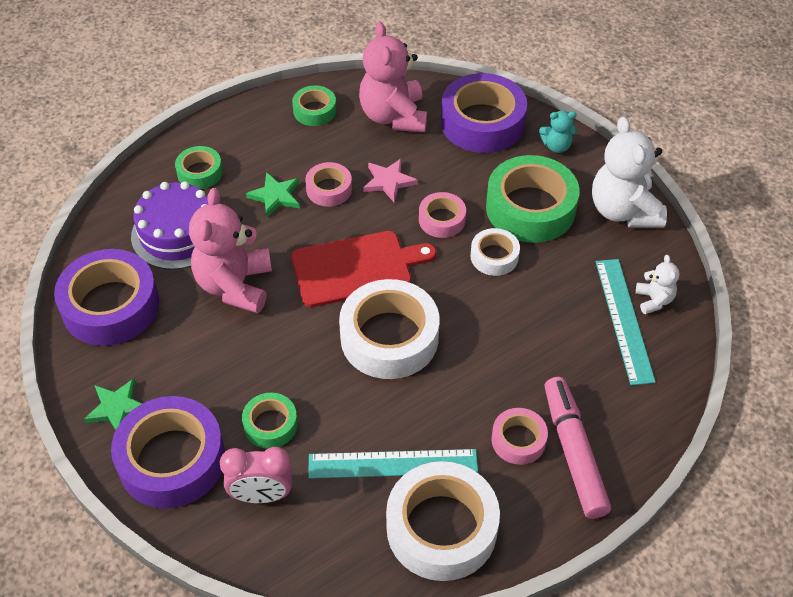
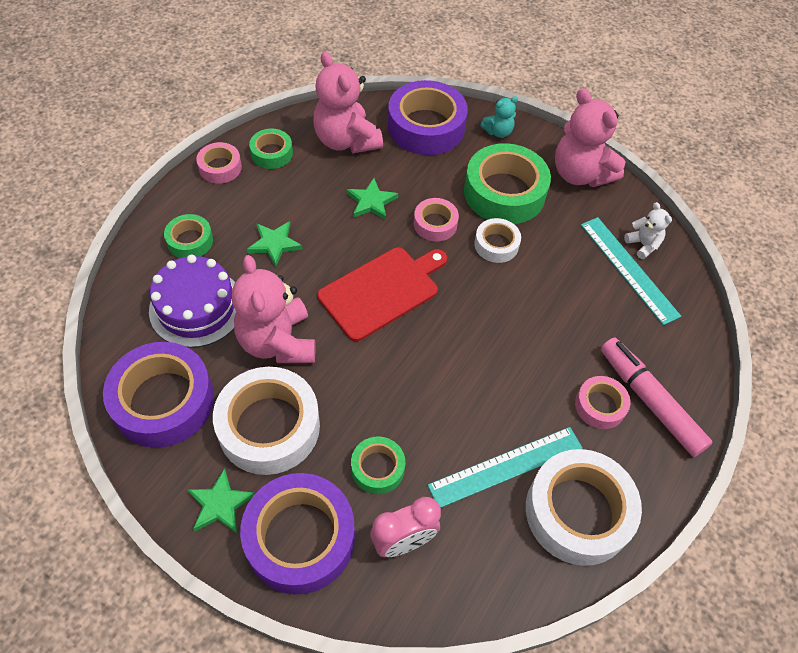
camera: 25 degrees left, 5 degrees up
(329, 189) = (321, 223): pink tape -> pink tape (220, 167)
(388, 181) = (371, 202): pink star -> green star
(389, 337) = (444, 347): white tape -> white tape (269, 427)
(623, 211) = (580, 174): white teddy bear -> pink teddy bear

